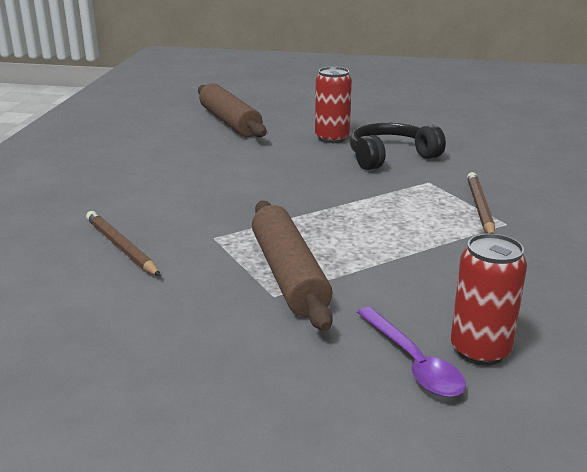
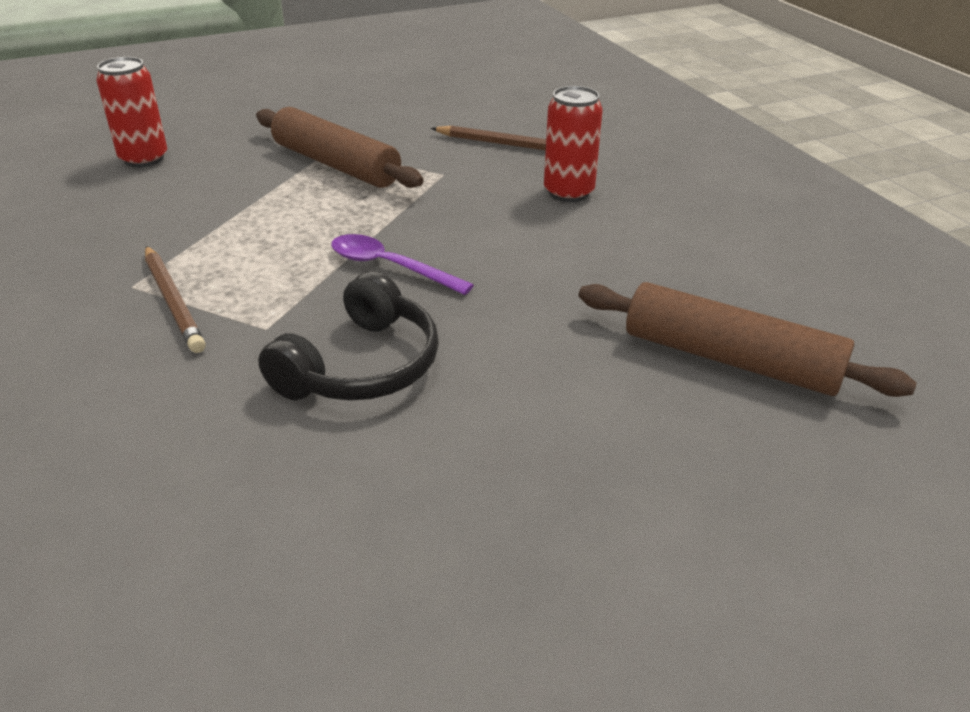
camera: 145 degrees right, 10 degrees up
(332, 138) = (505, 381): red can -> red can (568, 192)
(413, 362) = (193, 141): purple spoon -> purple spoon (390, 267)

